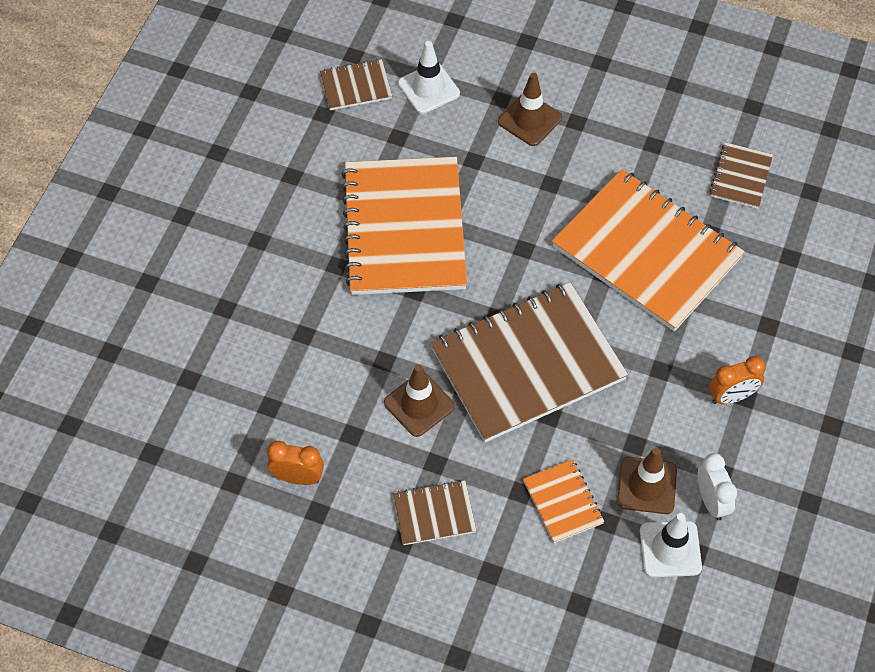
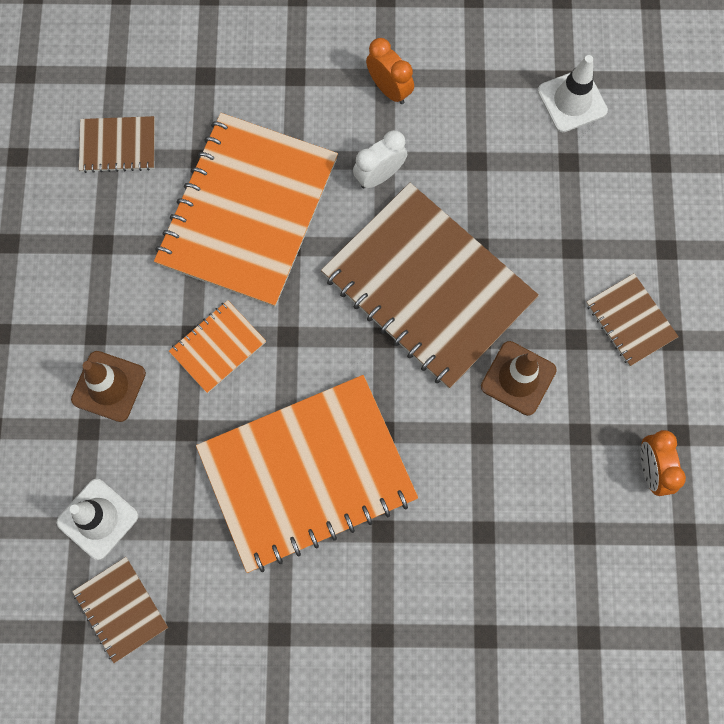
camera: 110 degrees left, 15 degrees up
(563, 502) = (566, 207): orange notebook -> orange notebook (218, 347)
(647, 485) = (516, 138): brown traffic cone -> none
(711, 501) = (508, 79): white clock -> white clock (379, 175)

